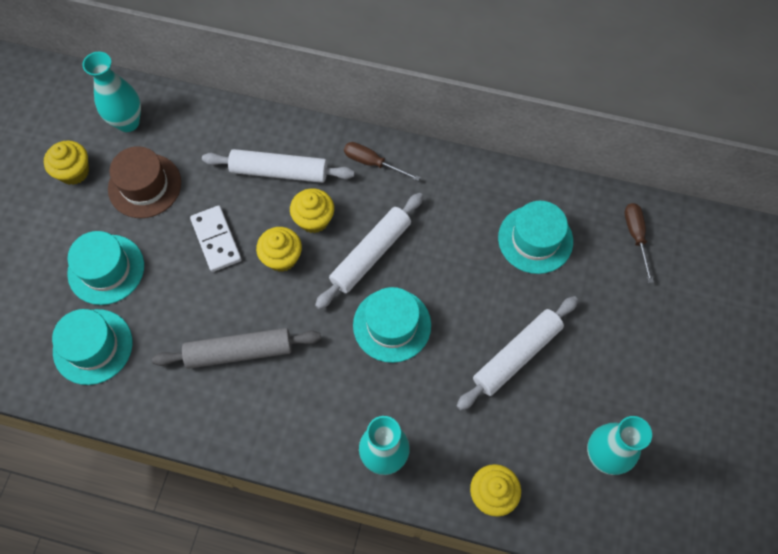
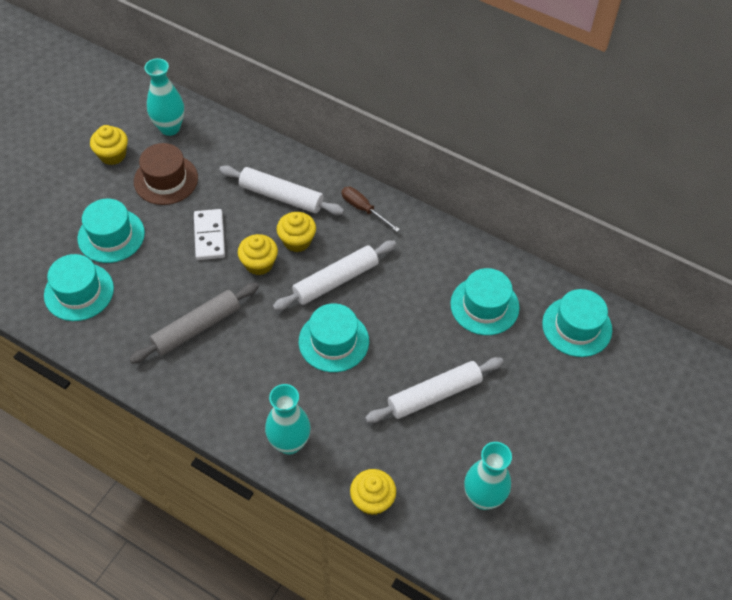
camera: 15 degrees right, 10 degrees down
(239, 352) = (197, 328): grey rolling pin -> grey rolling pin turned 45 degrees counterclockwise
(636, 236) = (577, 326): brown screwdriver -> turquoise hat

